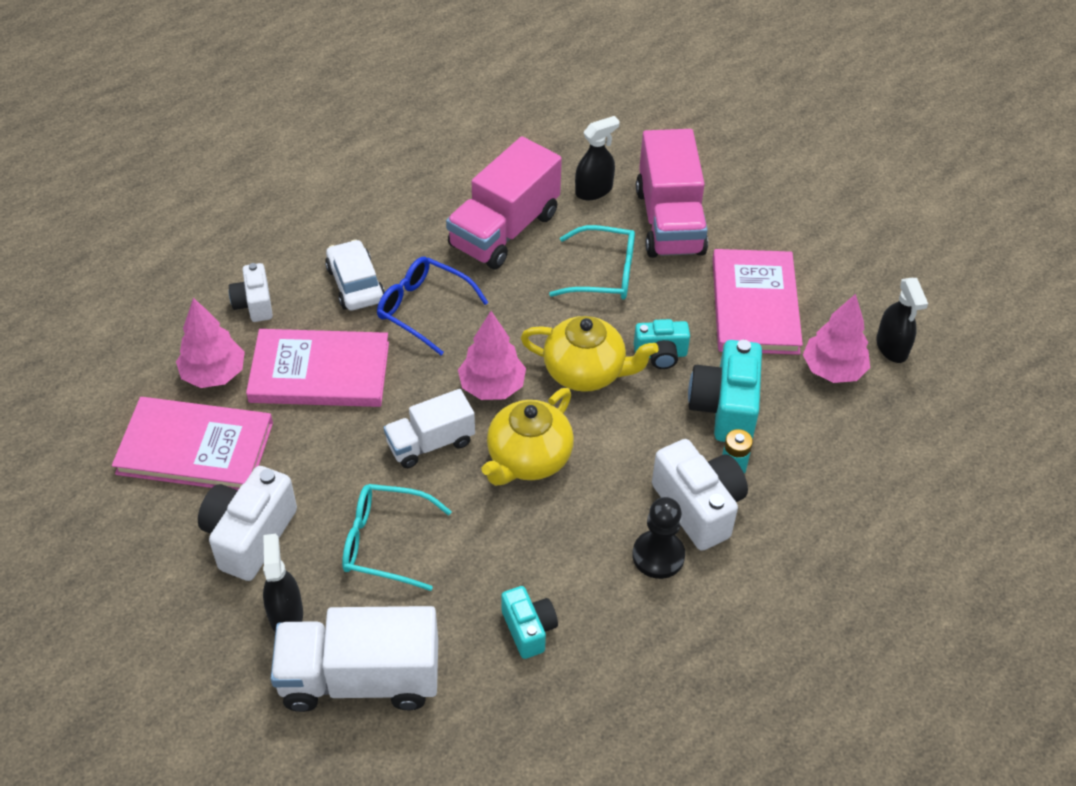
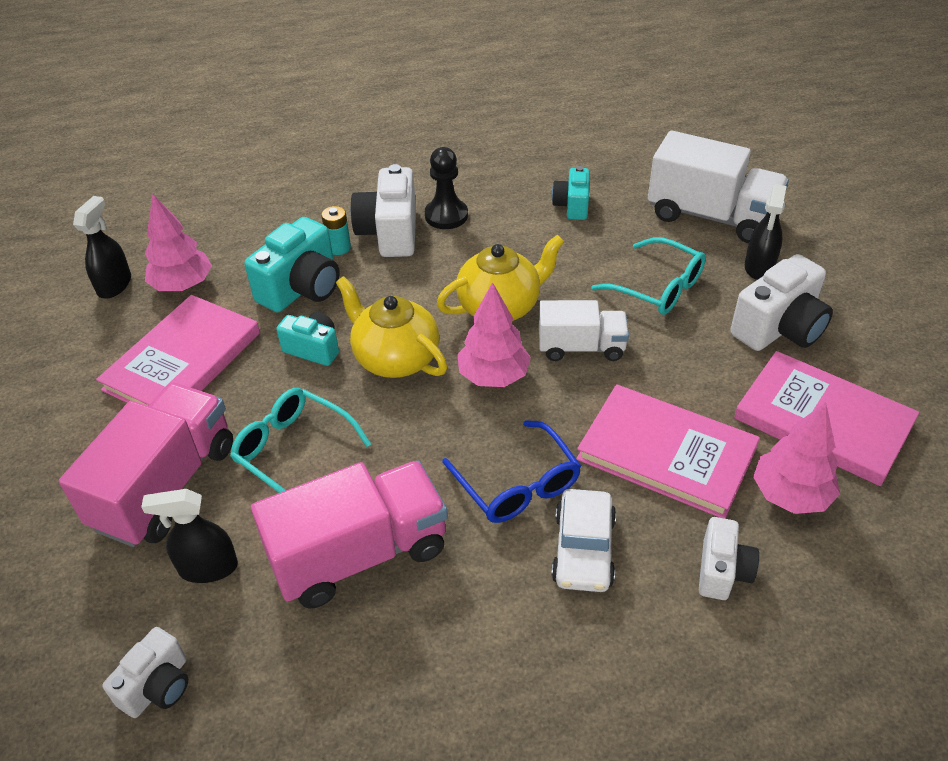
camera: 150 degrees left, 5 degrees down
(566, 134) = (158, 686): none -> white camera

